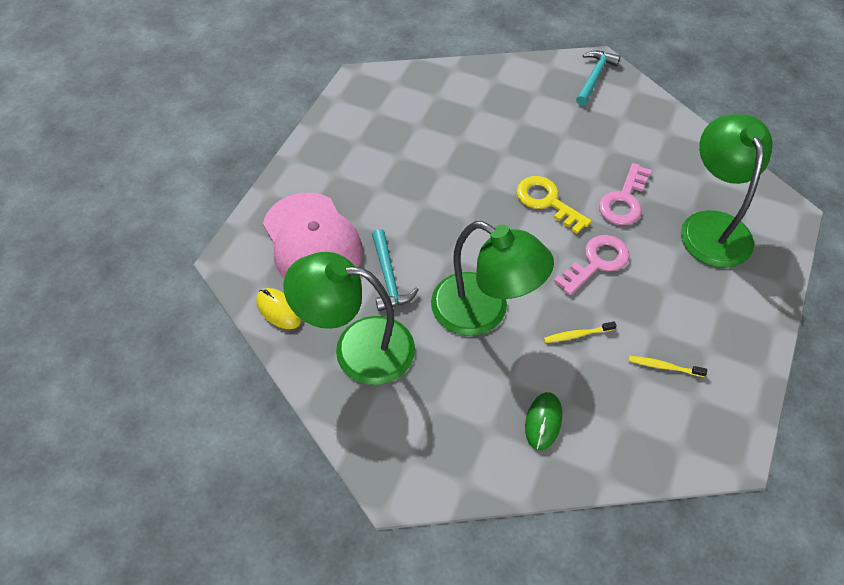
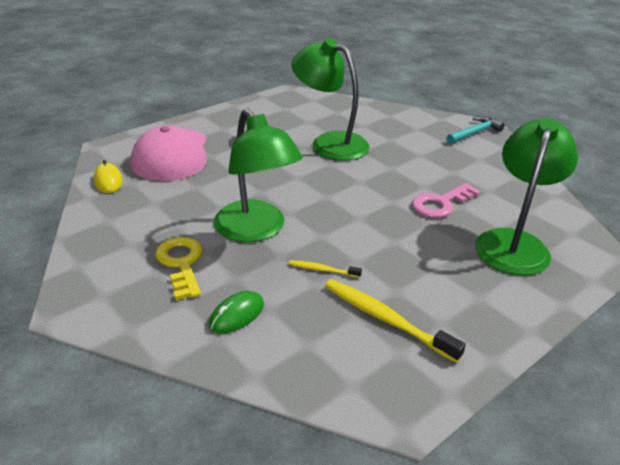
camera: 25 degrees right, 20 degrees down
(357, 347) = (139, 217): green lamp -> green lamp (330, 143)
(388, 278) = (203, 189): turquoise hammer -> none
(547, 201) = (372, 185): yellow key -> yellow key (181, 263)
(596, 262) = (382, 232): pink key -> none
(664, 367) = (386, 319): yellow toothbrush -> yellow toothbrush, size x1.94

